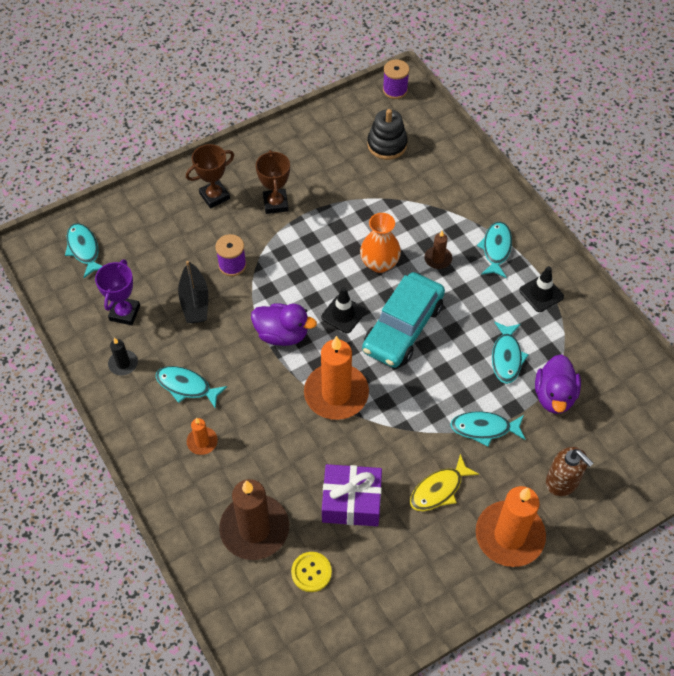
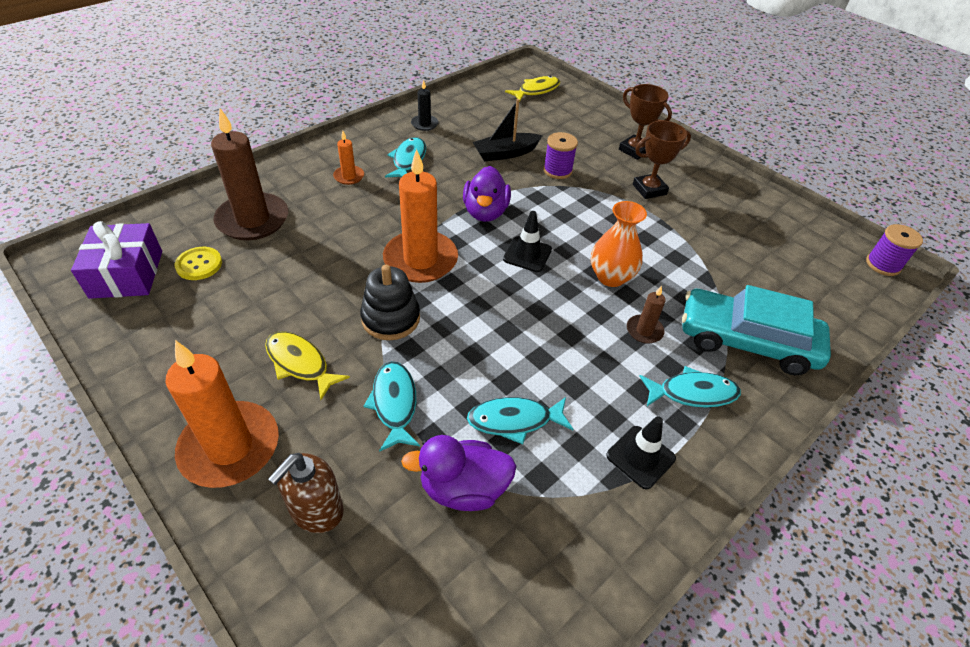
camera: 75 degrees right, 10 degrees down
(84, 249) = (536, 90): turquoise fish -> yellow fish
(124, 313) = (478, 118): purple trophy -> none
(351, 501) = (283, 286): purple gift -> purple gift (127, 274)
(387, 144) = (791, 266): black stacking toy -> black stacking toy (390, 318)
(402, 327) = (527, 307): turquoise car -> turquoise car (746, 341)

